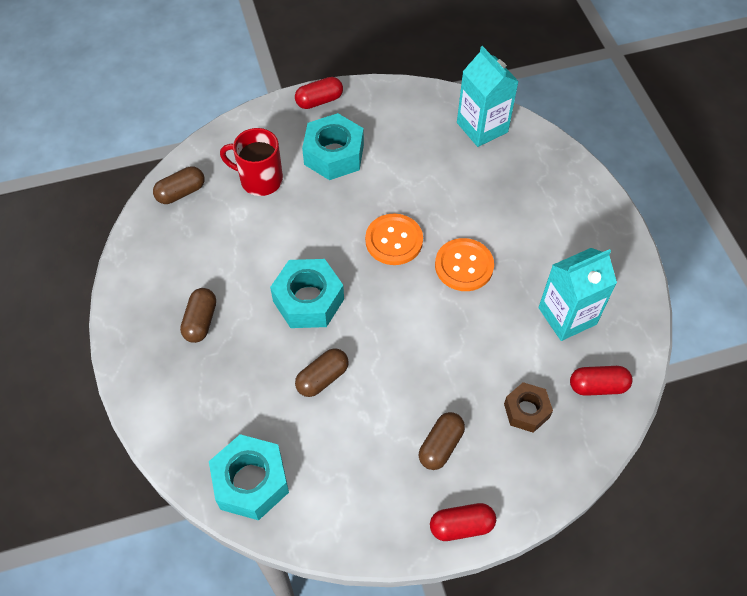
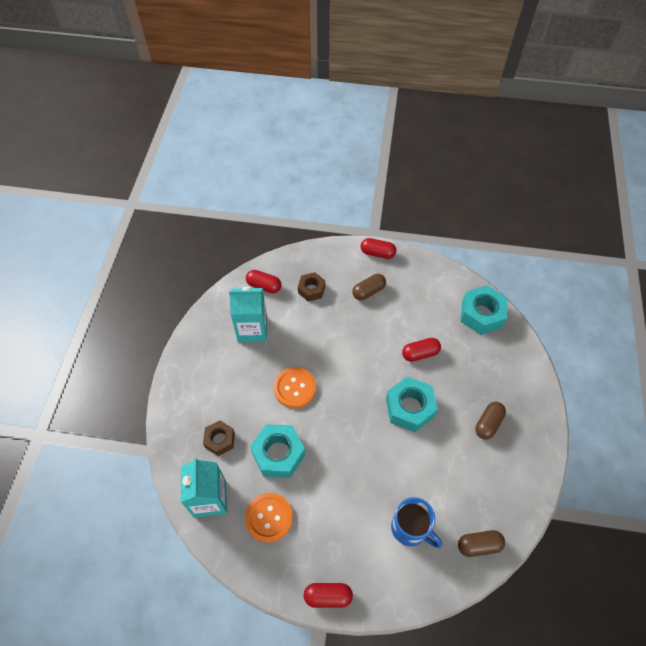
camera: 155 degrees left, 0 degrees up
(260, 180) = (410, 528): red mug -> blue mug
(322, 378) = (420, 353): brown capsule -> red capsule
(334, 154) = (341, 527): turquoise nut -> turquoise nut (278, 454)
(394, 240) = (331, 427): orange button -> orange button (269, 518)
(511, 179) = (220, 440): none -> brown nut

